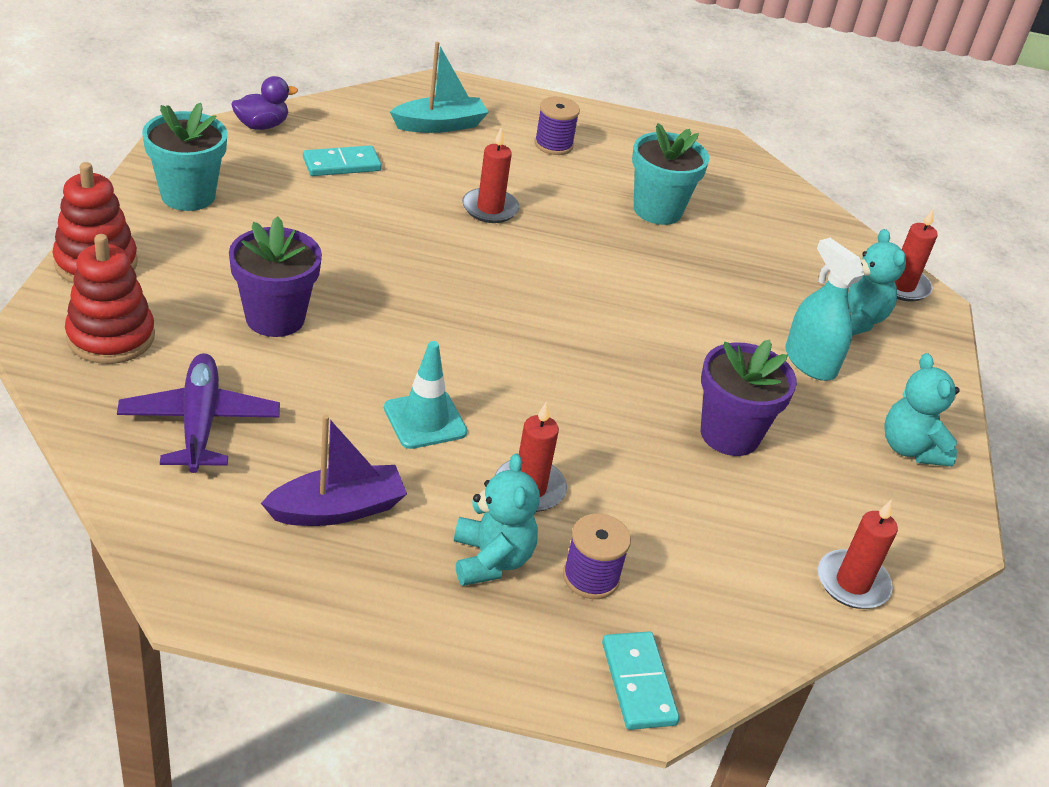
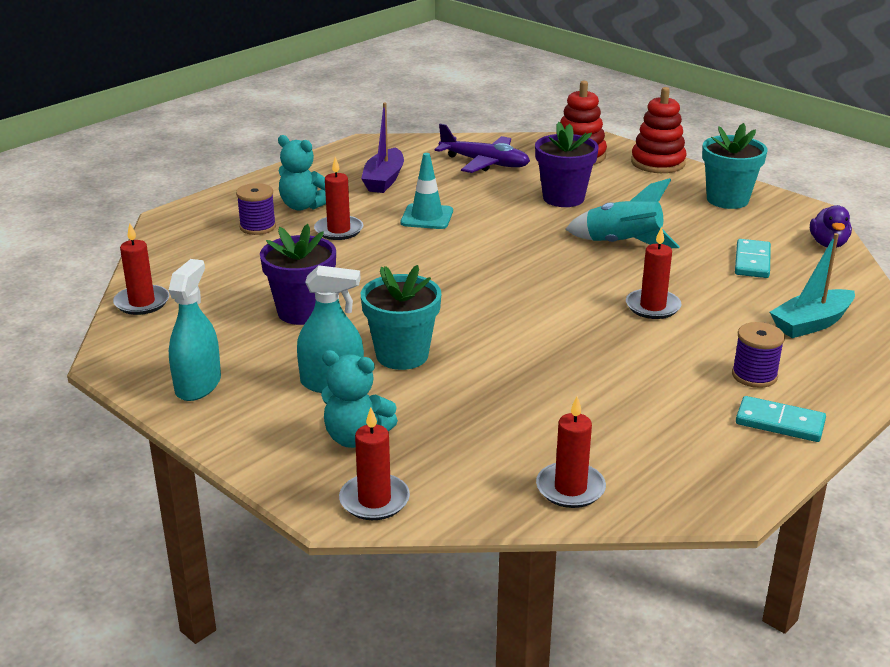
camera: 130 degrees right, 10 degrees down
(369, 249) = (622, 244): none -> turquoise rocket
(440, 125) = (811, 323): turquoise boat -> turquoise boat turned 45 degrees clockwise
(638, 683) = (183, 217): turquoise domino -> turquoise domino (779, 423)
(657, 210) = (604, 394): turquoise flower pot -> turquoise flower pot (402, 355)
(783, 203) = (570, 488): none -> red candle
(910, 448) = (198, 385): turquoise teddy bear -> turquoise spray bottle

